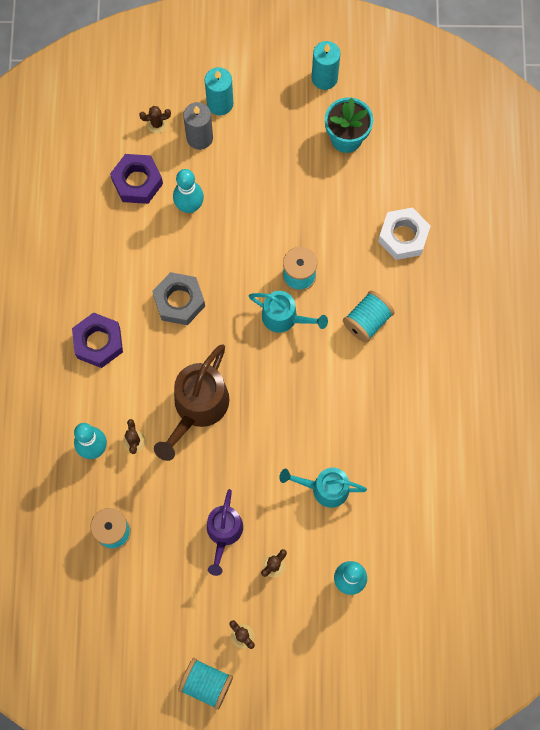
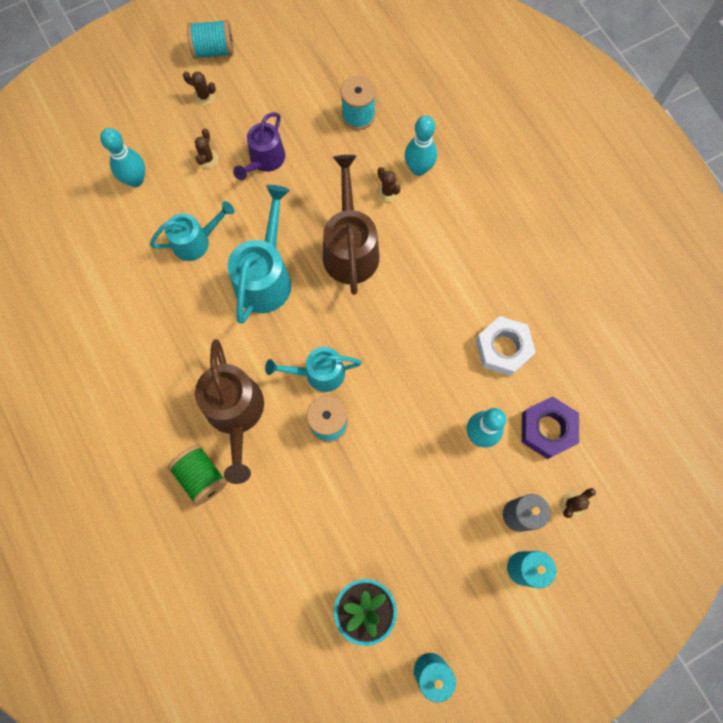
camera: 150 degrees right, 0 degrees up
(98, 342) = (476, 256): purple nut -> none
(179, 301) = (428, 334): grey nut -> none
(223, 533) = (264, 161): purple watering can -> purple watering can turned 135 degrees counterclockwise
(282, 423) = (265, 276): none -> turquoise watering can
(367, 321) = (236, 415): turquoise spool -> brown watering can
(403, 236) = (245, 526): white nut -> white nut (503, 348)
(417, 289) = (201, 477): none -> green spool

